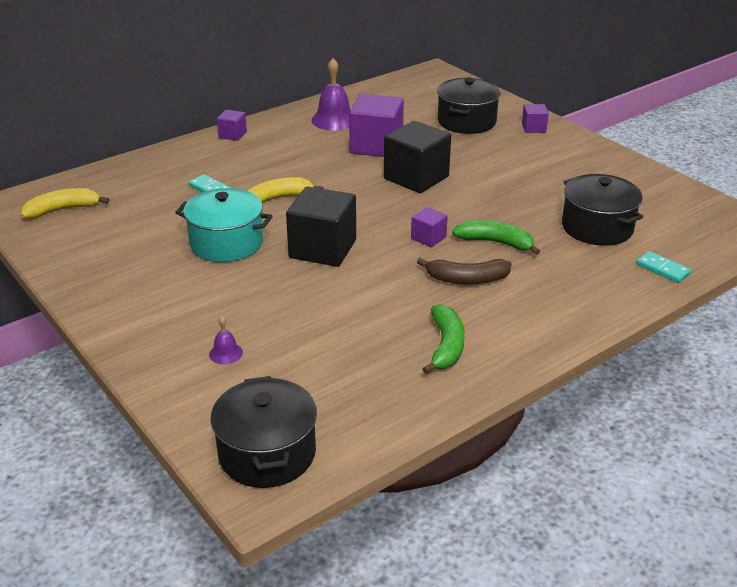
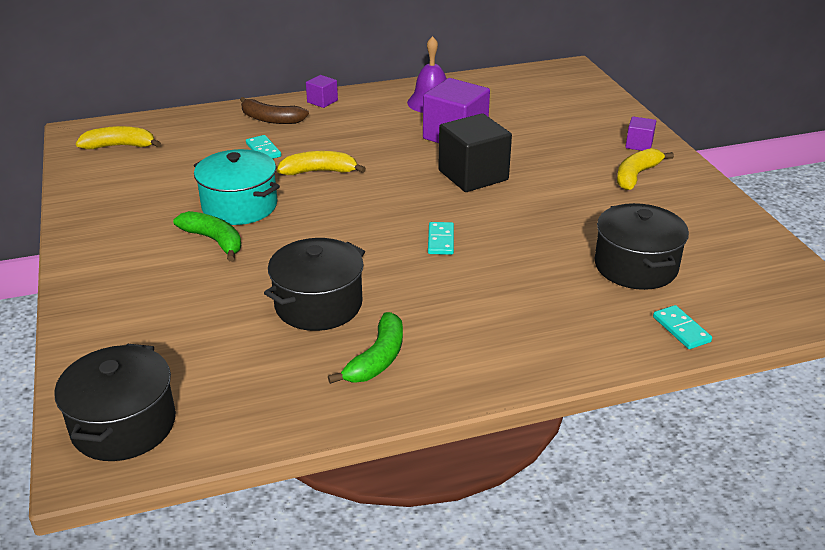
camera: 20 degrees right, 0 degrees up
(226, 353) = (160, 314): purple bell -> none
(323, 249) = (326, 230): black cube -> none
(428, 238) = (441, 240): purple cube -> turquoise domino
(466, 121) = (568, 126): black pot -> black pot (318, 304)
(466, 279) = (450, 293): brown banana -> brown banana (271, 119)
(495, 243) = (509, 260): green banana -> green banana (214, 241)
(548, 154) = (636, 175): none -> yellow banana

